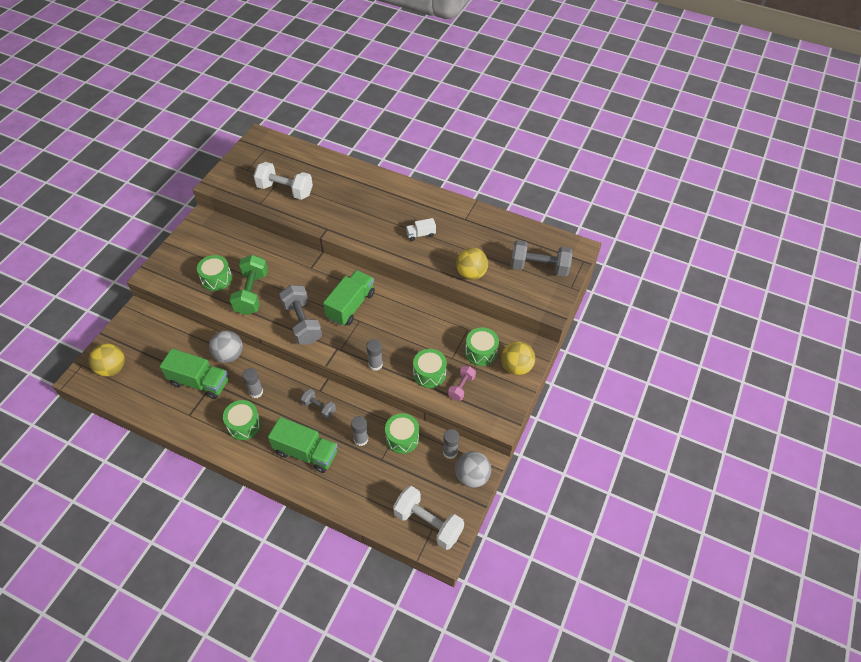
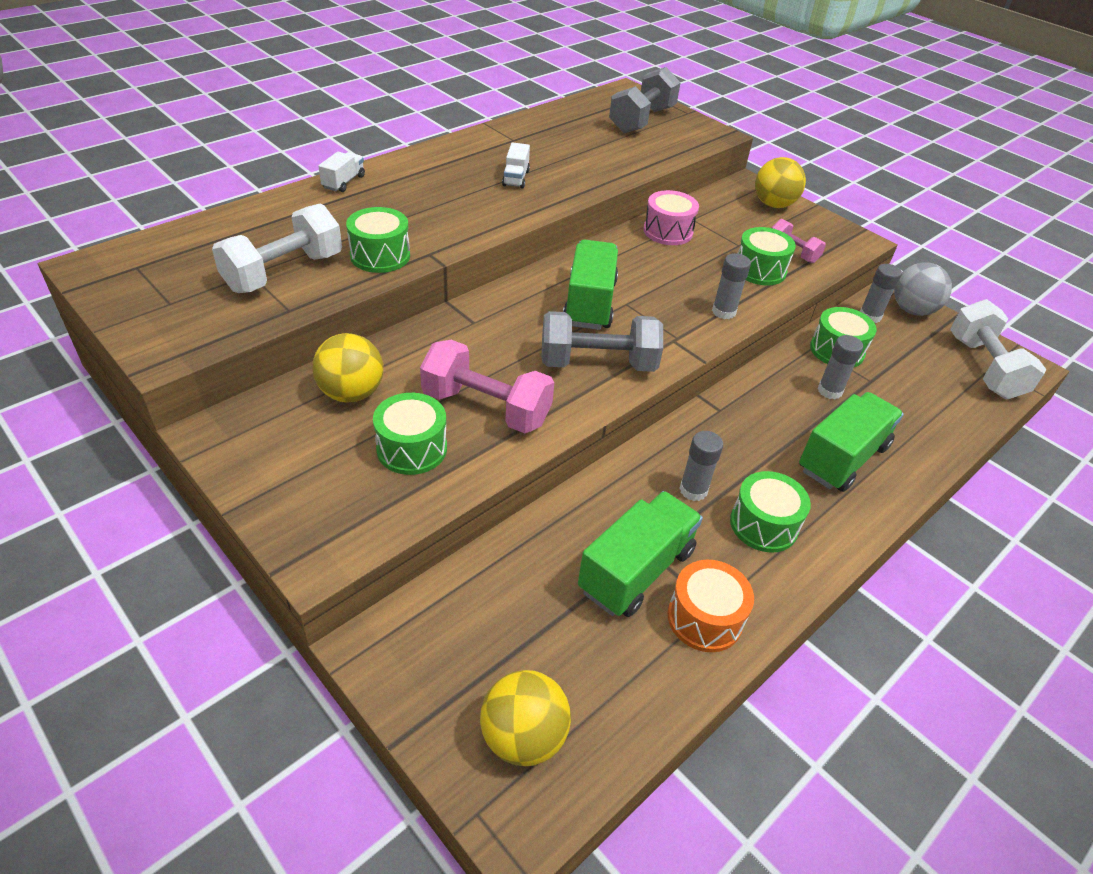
camera: 70 degrees left, 10 degrees down
(181, 412) = (704, 618): none -> orange drum
(229, 355) = (587, 508): grey ball -> none
(252, 293) = (486, 408): green dumbbell -> pink dumbbell
(319, 407) = (754, 419): grey dumbbell -> none
(350, 306) = (589, 303): green truck -> green truck turned 45 degrees clockwise
(371, 175) = (343, 182): none -> white truck
(428, 523) = (984, 368): white dumbbell -> white dumbbell turned 60 degrees counterclockwise
(444, 320) = (668, 231): none -> pink drum
(471, 274) = (622, 164): yellow ball -> yellow ball (351, 393)
(481, 352) = (738, 221): green drum -> green drum (380, 256)

